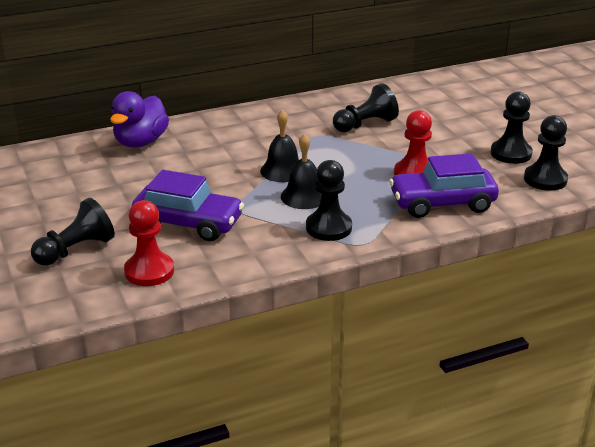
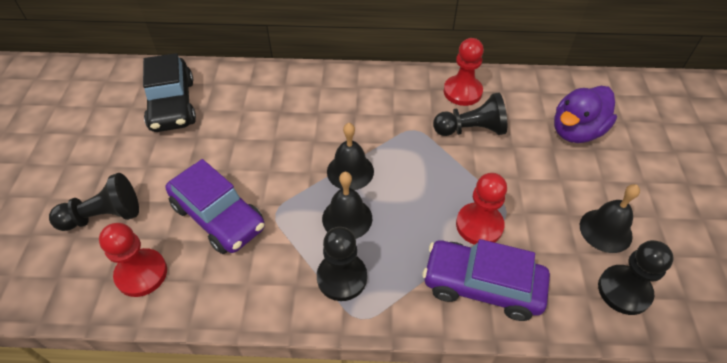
camera: 25 degrees right, 20 degrees up
(72, 170) = (172, 105): none -> black car
(141, 142) = (251, 87): purple duck -> purple duck (576, 131)
(340, 104) = (462, 92): none -> red pawn
(511, 153) = (605, 230): black pawn -> black bell

